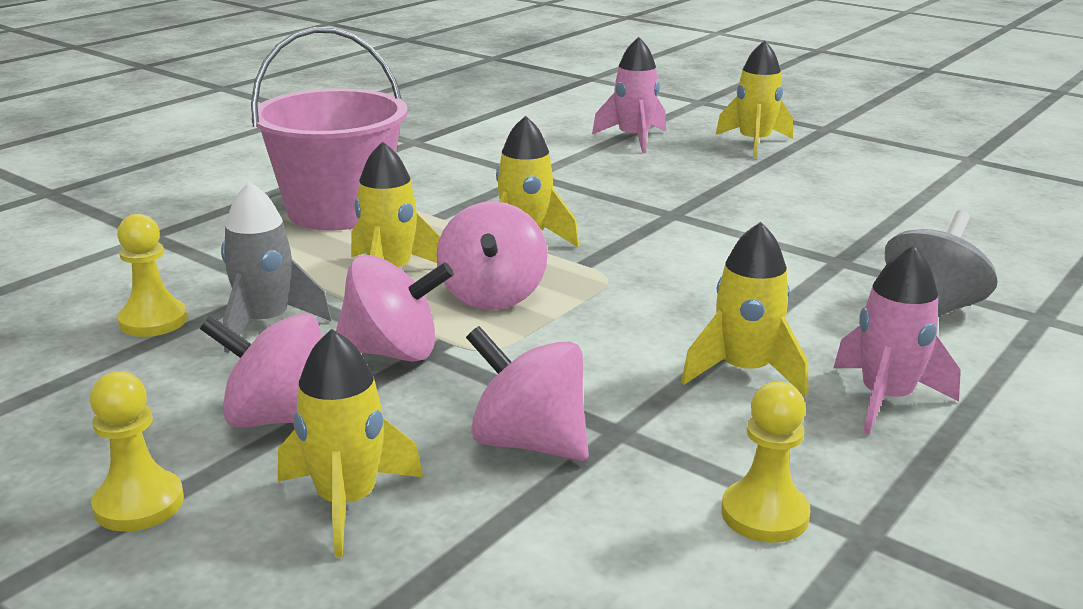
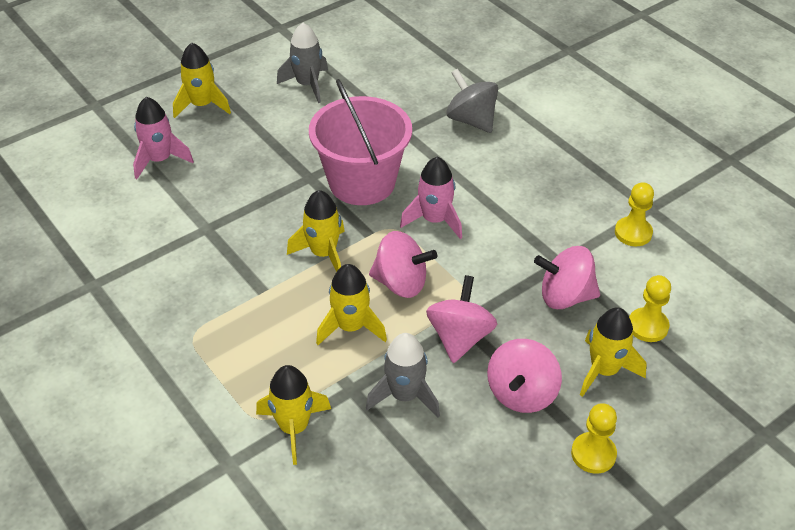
camera: 75 degrees left, 20 degrees up
(153, 321) = (383, 456): yellow pawn -> yellow pawn (647, 326)
(338, 211) = (228, 345): pink bucket -> pink bucket (362, 182)
(528, 442) = (565, 296): pink spinning top -> pink spinning top turned 45 degrees clockwise
(744, 371) = (516, 204): yellow rocket -> yellow rocket (294, 428)
(867, 189) = (307, 85): none -> grey rocket
(885, 399) = (552, 166): pink rocket -> pink rocket (434, 220)

